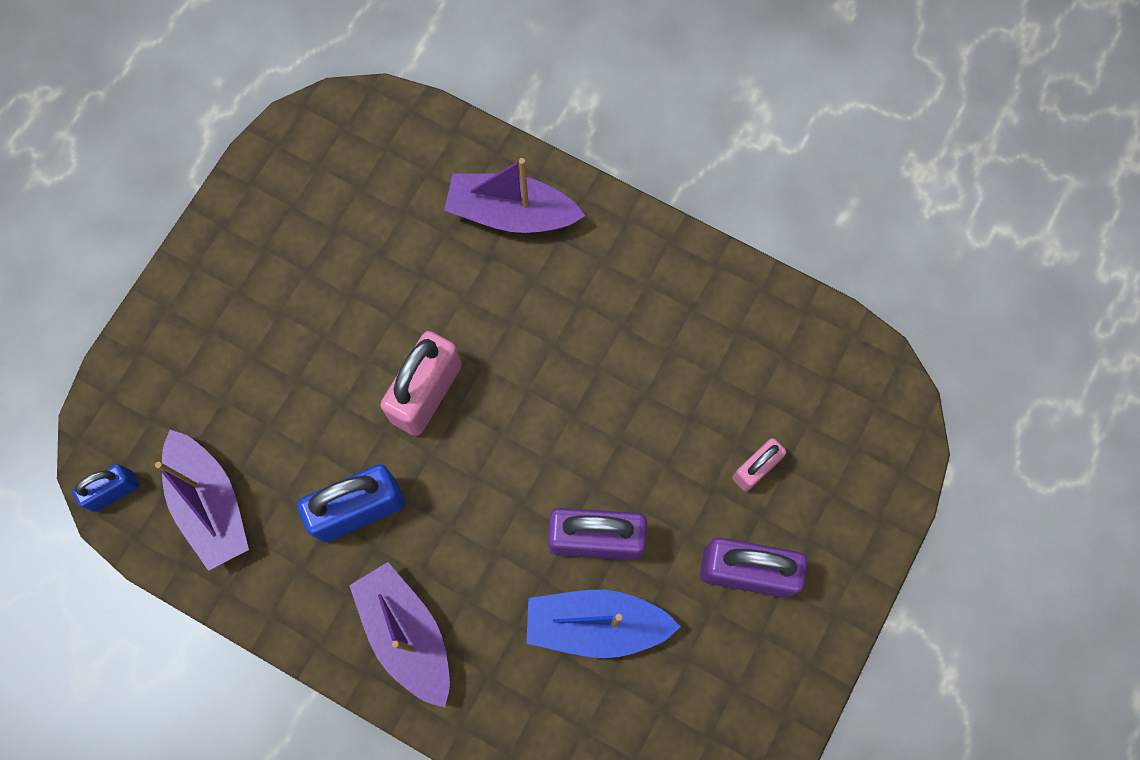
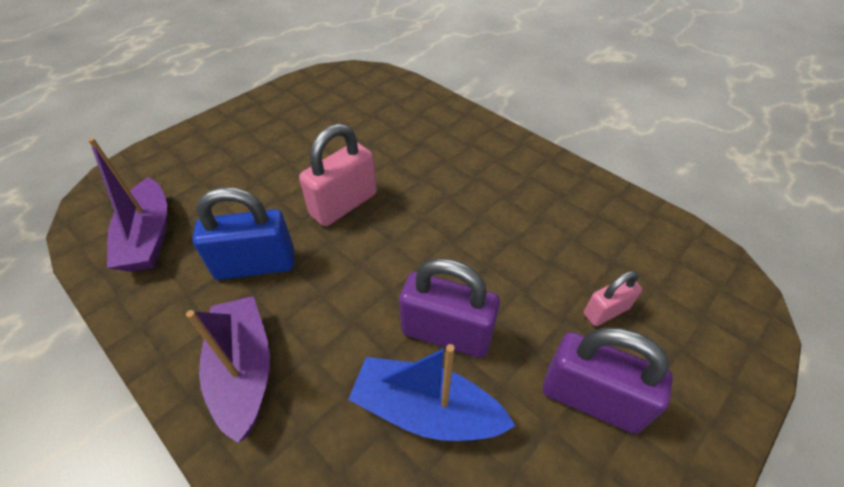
camera: 15 degrees right, 25 degrees down
(114, 491) = (90, 214): blue padlock -> none
(511, 213) = (441, 127): purple boat -> none

